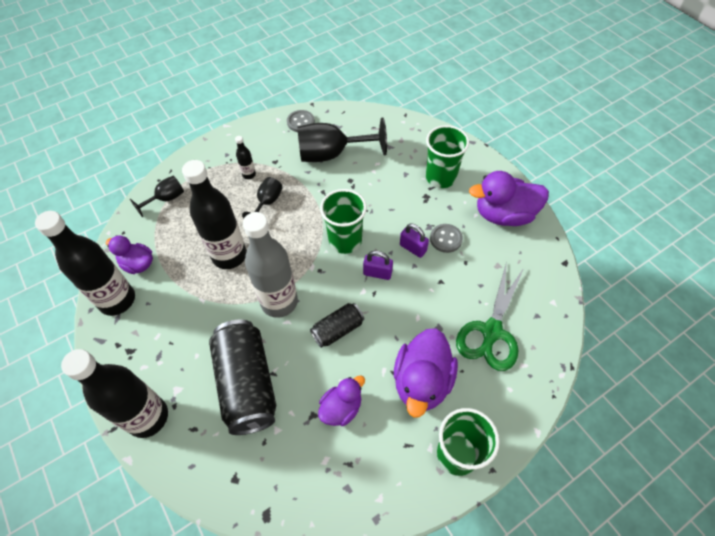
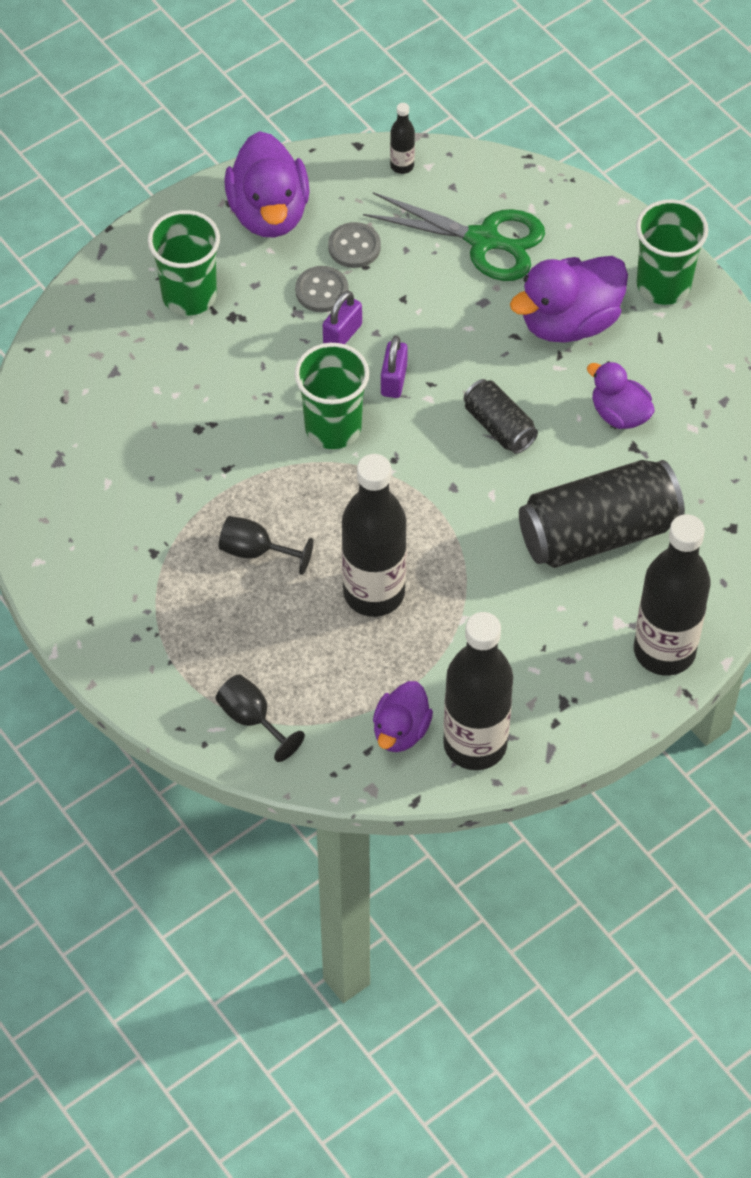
camera: 95 degrees left, 0 degrees up
(249, 174) = (188, 591): black bottle -> black bottle (402, 166)
(279, 302) = (458, 508): grey bottle -> none
(300, 122) = (47, 520): grey button -> grey button (354, 247)
(332, 154) = (134, 461): black goblet -> none
(422, 381) = (569, 322): purple duck -> purple duck turned 135 degrees clockwise

